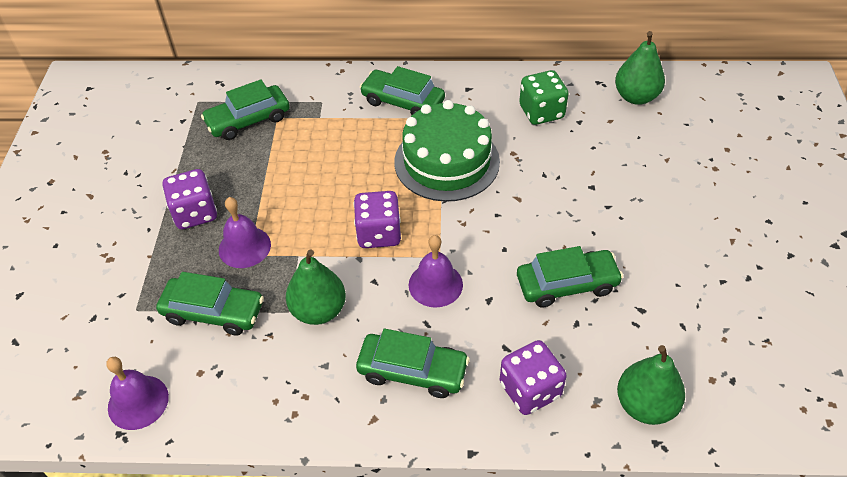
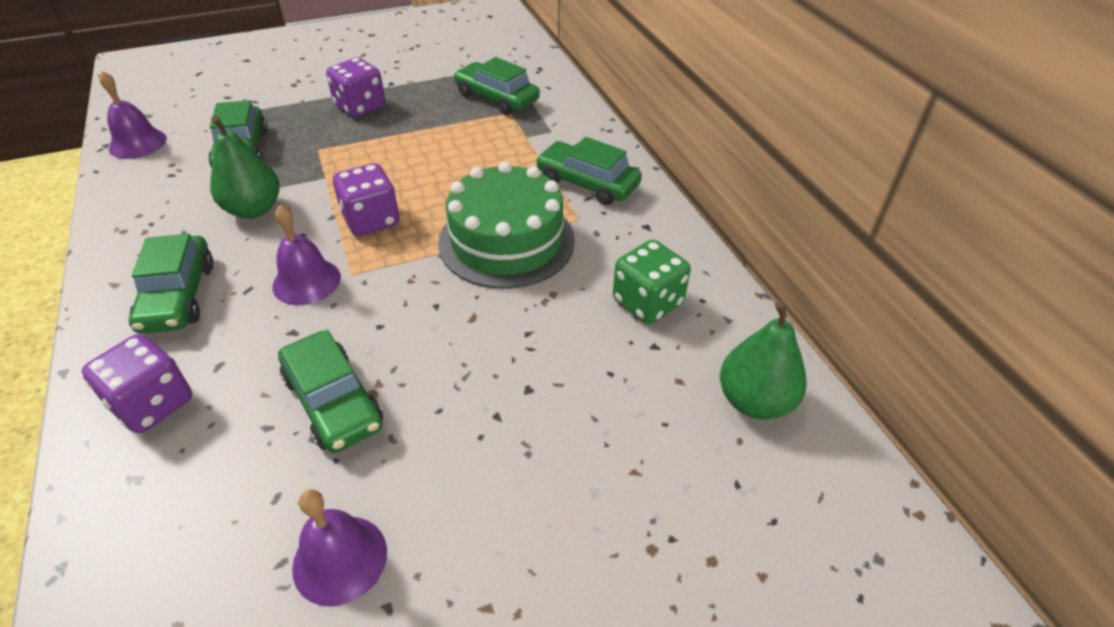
camera: 65 degrees right, 5 degrees down
(244, 247) = (326, 144): purple bell -> purple bell (340, 559)
(403, 102) = (587, 183): green car -> green car turned 60 degrees counterclockwise
(645, 405) = (127, 539): green pear -> none

